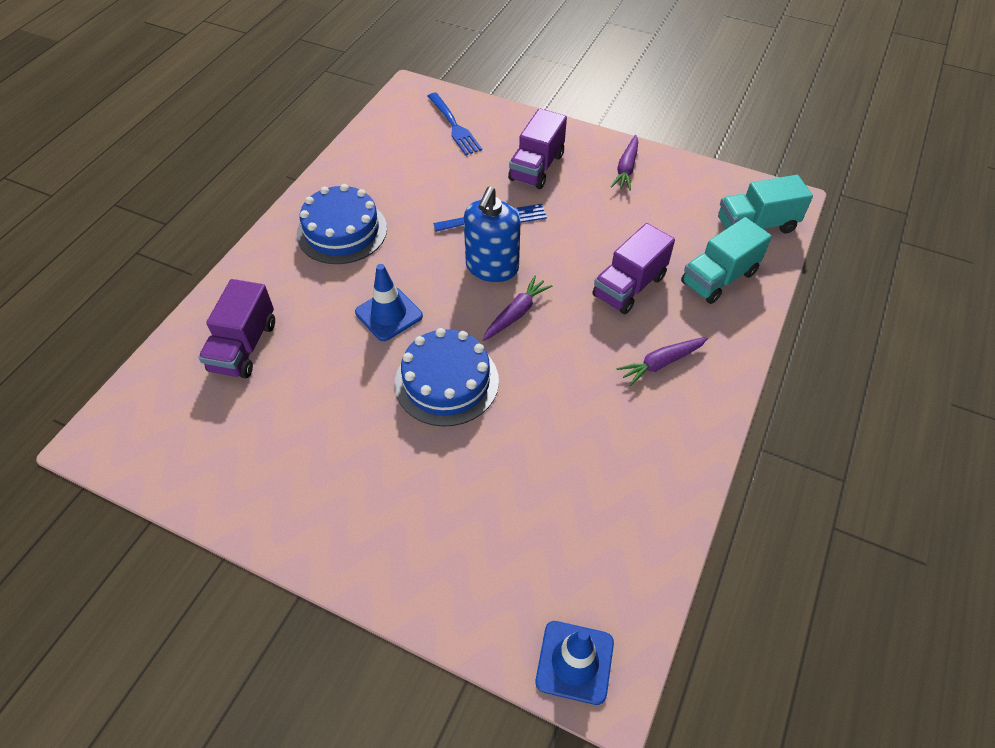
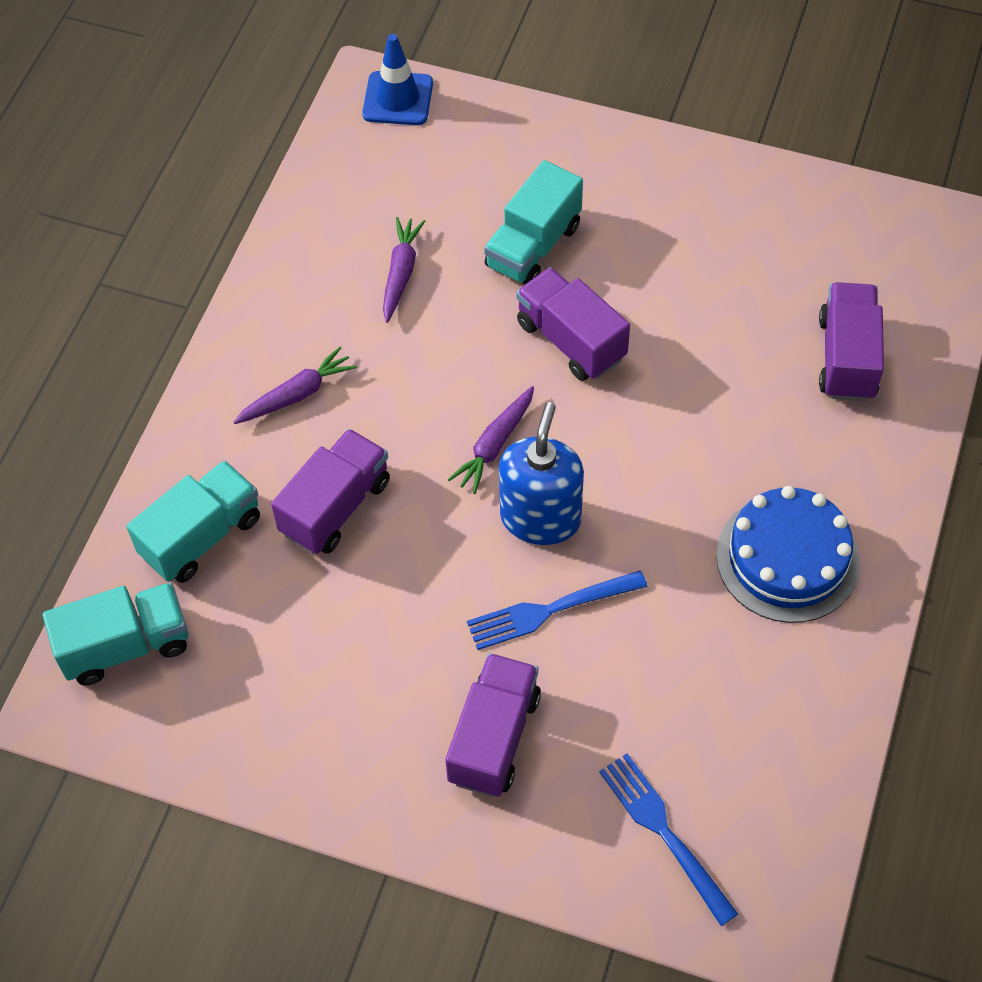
camera: 175 degrees right, 5 degrees up
(389, 314) = (671, 425): blue traffic cone -> none
(446, 382) = (571, 340): blue cake -> purple truck
(461, 467) = (533, 246): none -> turquoise truck
(626, 168) = (333, 753): purple carrot -> purple carrot (401, 273)

